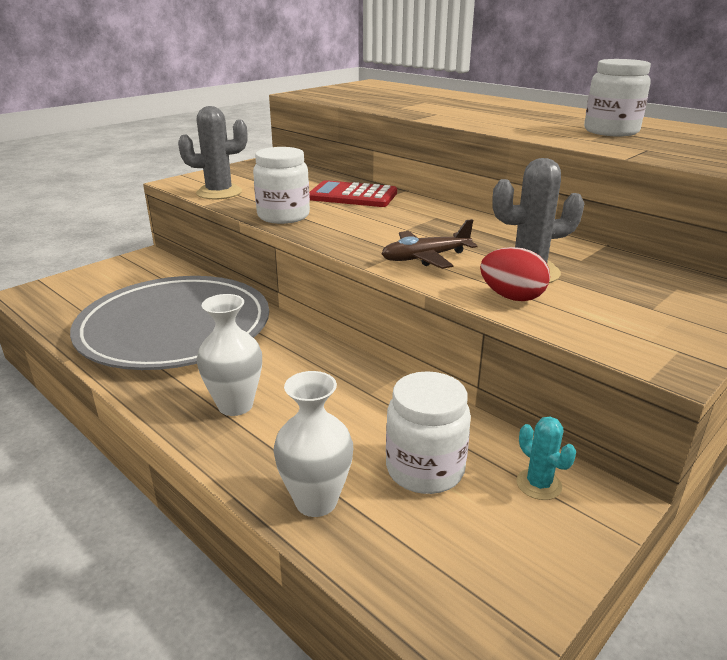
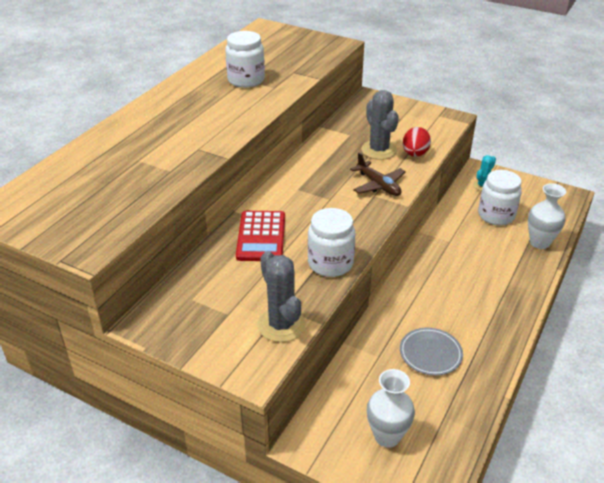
camera: 105 degrees left, 10 degrees up
(175, 328) = (430, 353): grey plate -> grey plate, size x0.41
(235, 405) = (495, 289): white vase -> white vase (387, 436)

